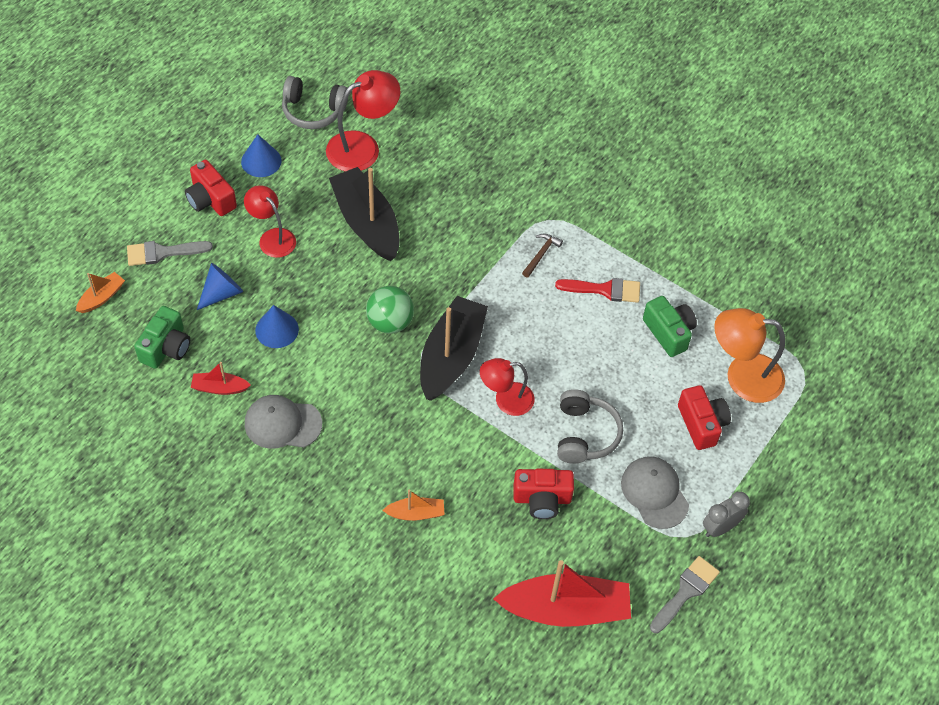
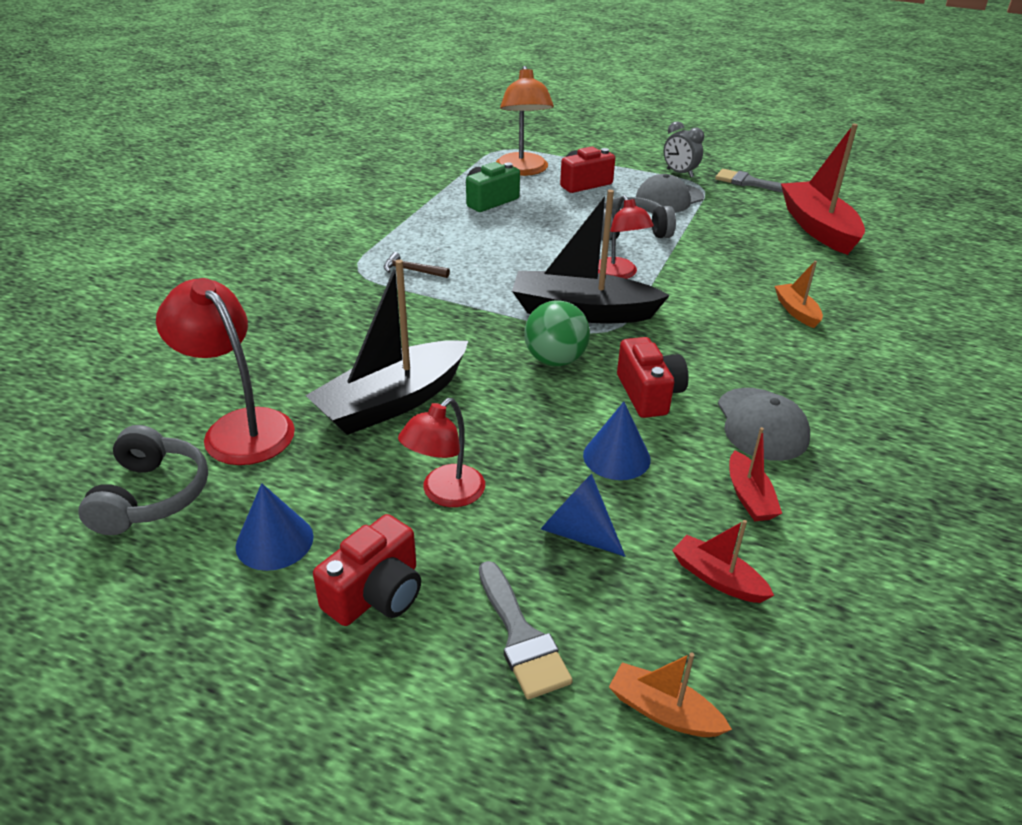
camera: 100 degrees left, 20 degrees down
(166, 347) = (717, 578): green camera -> red boat
(542, 499) = (719, 246): red camera -> red camera (649, 394)
(604, 290) = (449, 233): red brush -> none

